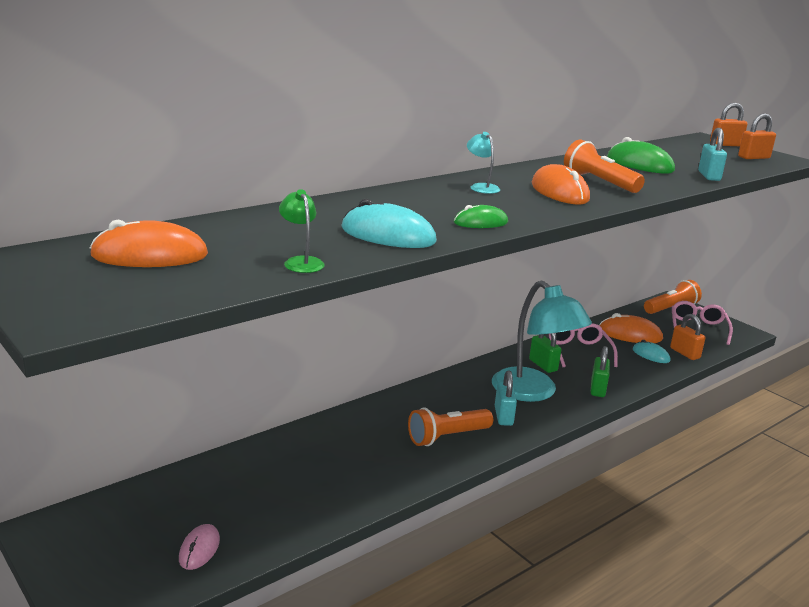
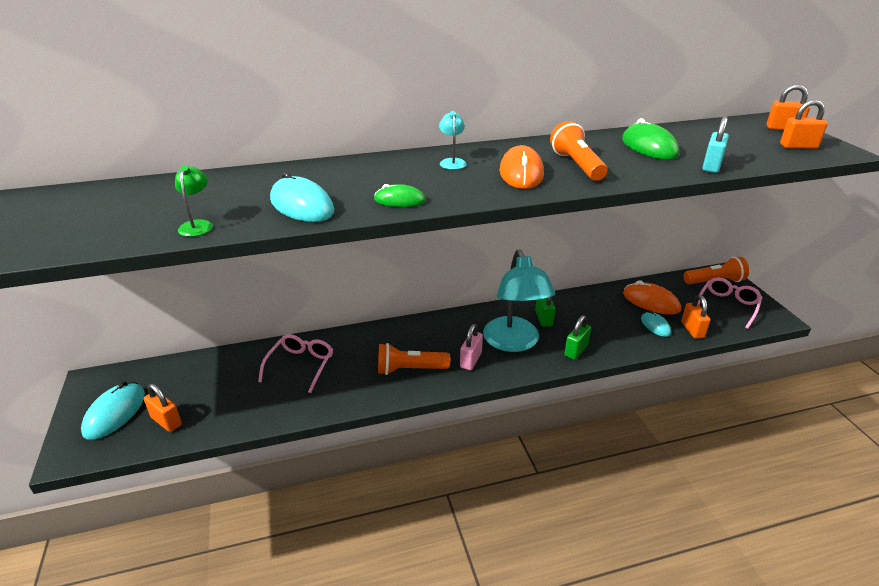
camera: 25 degrees right, 10 degrees up
(116, 557) = (115, 413): none -> turquoise mouse
(150, 255) = (102, 206): orange mouse -> none
(199, 549) = (166, 421): pink mouse -> orange padlock
(503, 416) = (471, 360): turquoise padlock -> pink padlock
(579, 351) = (587, 310): pink glasses -> pink glasses (300, 365)

